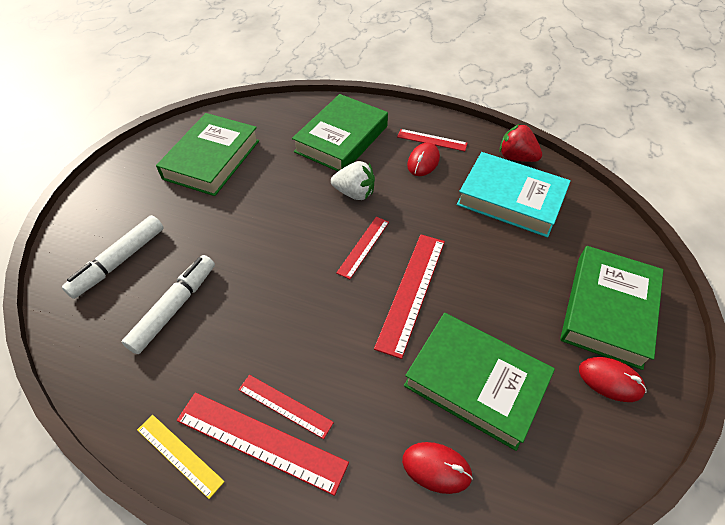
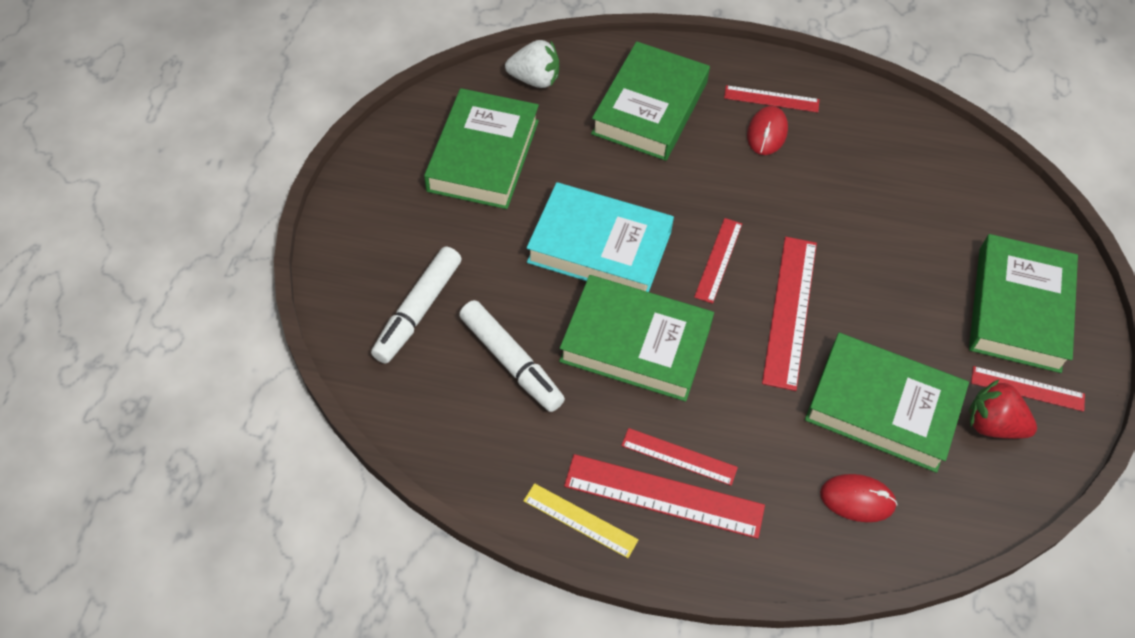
camera: 10 degrees left, 5 degrees up
(174, 308) = (511, 361): white marker -> white marker turned 120 degrees clockwise
(278, 304) = (635, 343): none -> green book
(354, 193) = (688, 187): white strawberry -> white strawberry (535, 79)
(510, 199) = (888, 177): turquoise book -> turquoise book (599, 247)
(516, 157) = (886, 115): red strawberry -> red strawberry (993, 425)
(610, 380) = (1027, 388): red mouse -> red ruler

